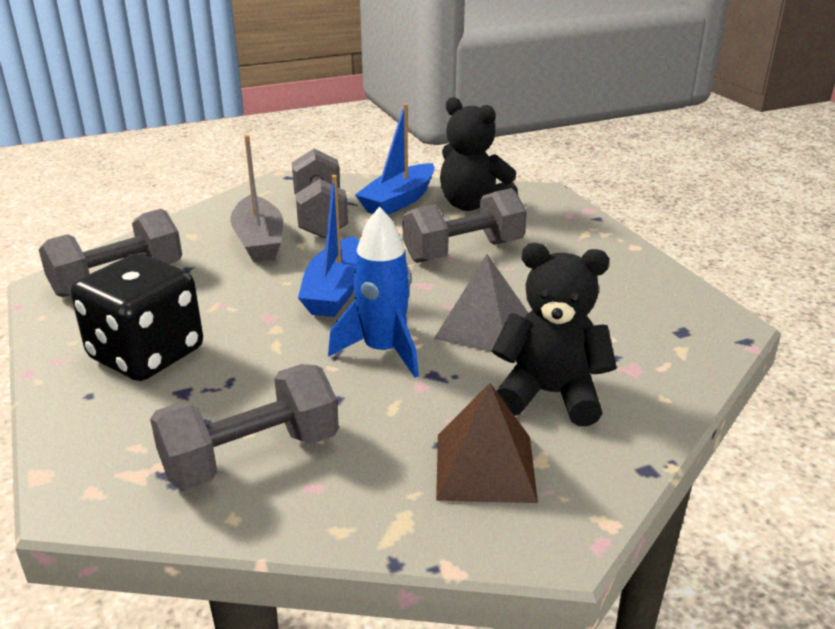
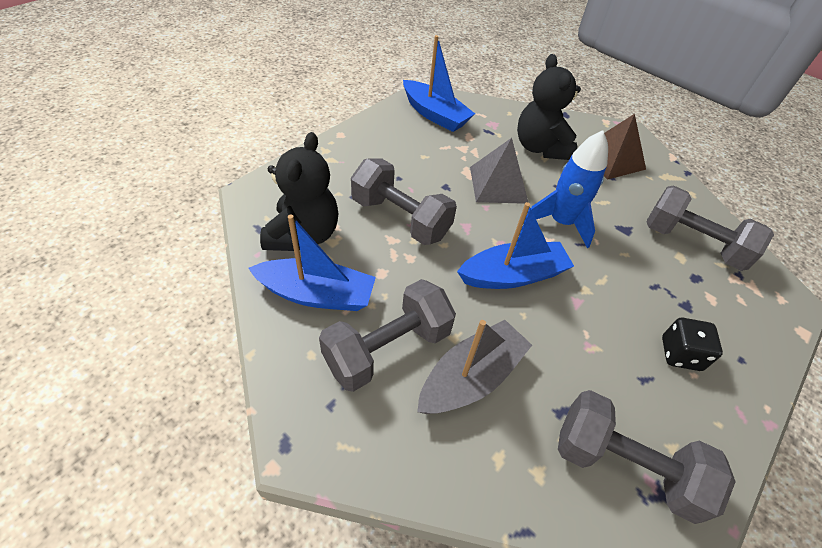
camera: 120 degrees left, 20 degrees up
(146, 354) = (680, 354): black dice -> black dice, size x0.51
(669, 321) = (435, 114): none -> blue boat

